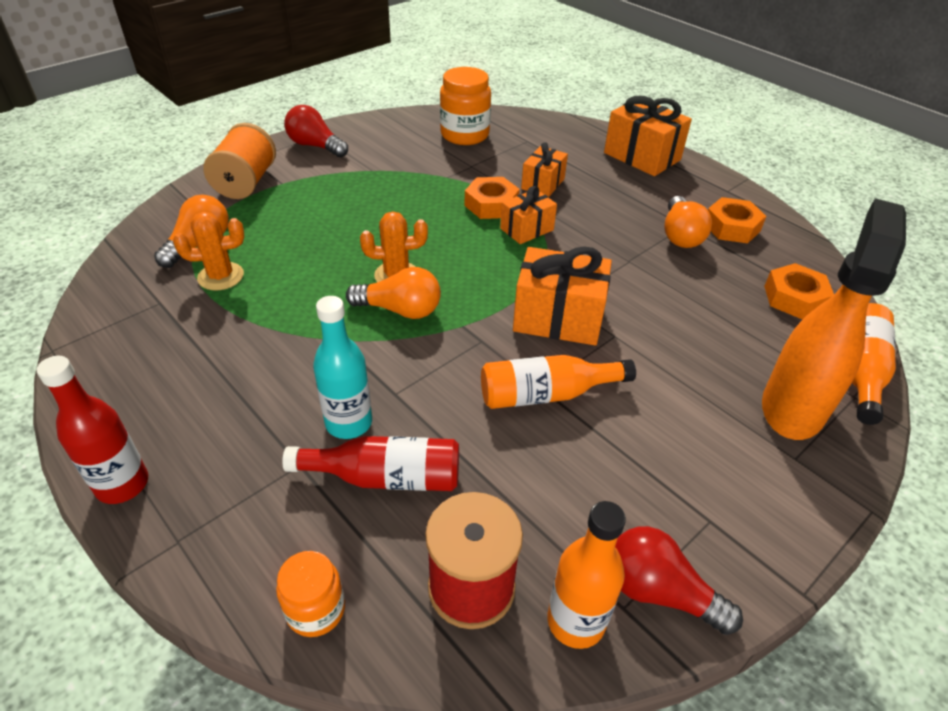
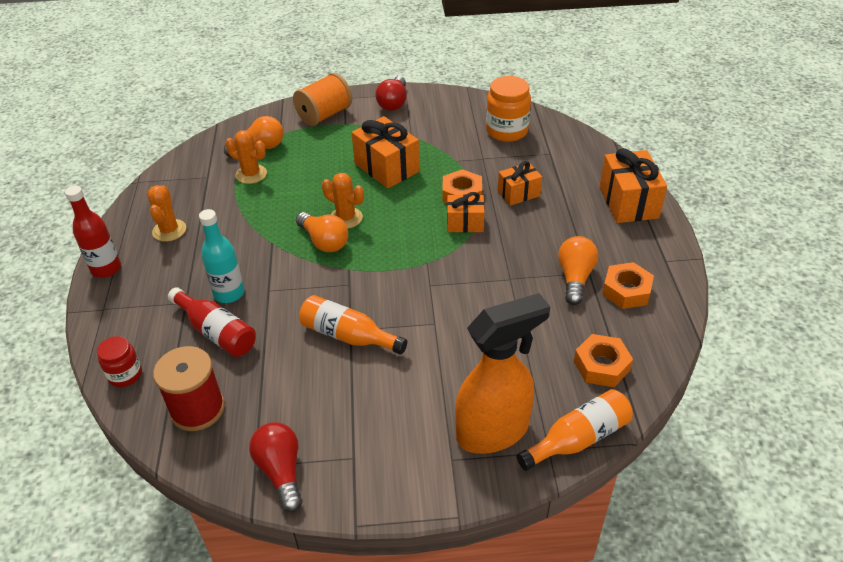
camera: 40 degrees right, 0 degrees up
(173, 388) = (169, 230): none -> orange cactus
(315, 146) = (393, 103): red light bulb -> red light bulb turned 150 degrees counterclockwise
(316, 610) = (125, 374): orange jar -> red jar
(558, 318) = (412, 293): orange gift -> orange gift (387, 167)
(576, 621) = (225, 456): orange bottle -> none
(680, 235) = (575, 278): orange light bulb -> orange light bulb turned 150 degrees clockwise

